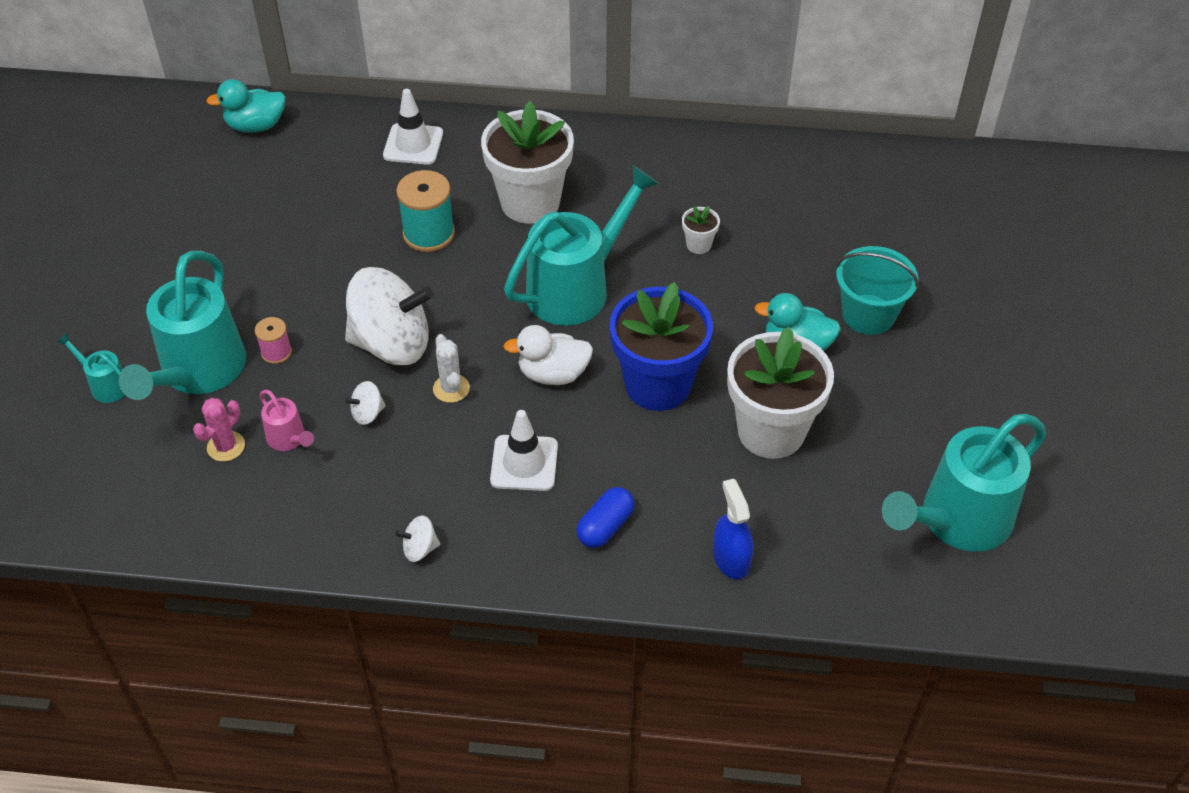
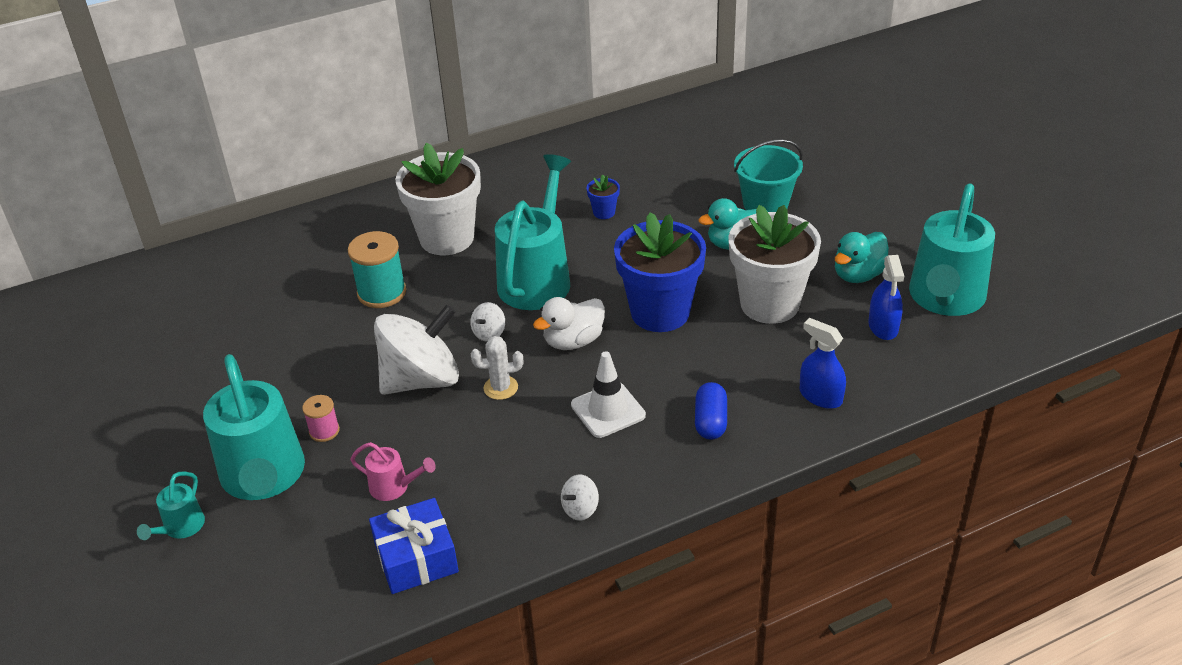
camera: 30 degrees left, 10 degrees down
(105, 384) = (181, 528): turquoise watering can -> turquoise watering can turned 75 degrees counterclockwise
(226, 446) = (341, 520): pink cactus -> none
(254, 517) = (416, 558): none -> blue gift
(256, 126) = (154, 280): turquoise duck -> turquoise duck (858, 275)
(368, 413) = (446, 437): white spinning top -> white spinning top (489, 333)
(413, 144) = (311, 239): white traffic cone -> none
(451, 388) = (500, 388): white cactus -> white cactus turned 45 degrees counterclockwise
(698, 245) = (604, 212): white flower pot -> blue flower pot
(862, 517) = (883, 327): none -> blue spray bottle

